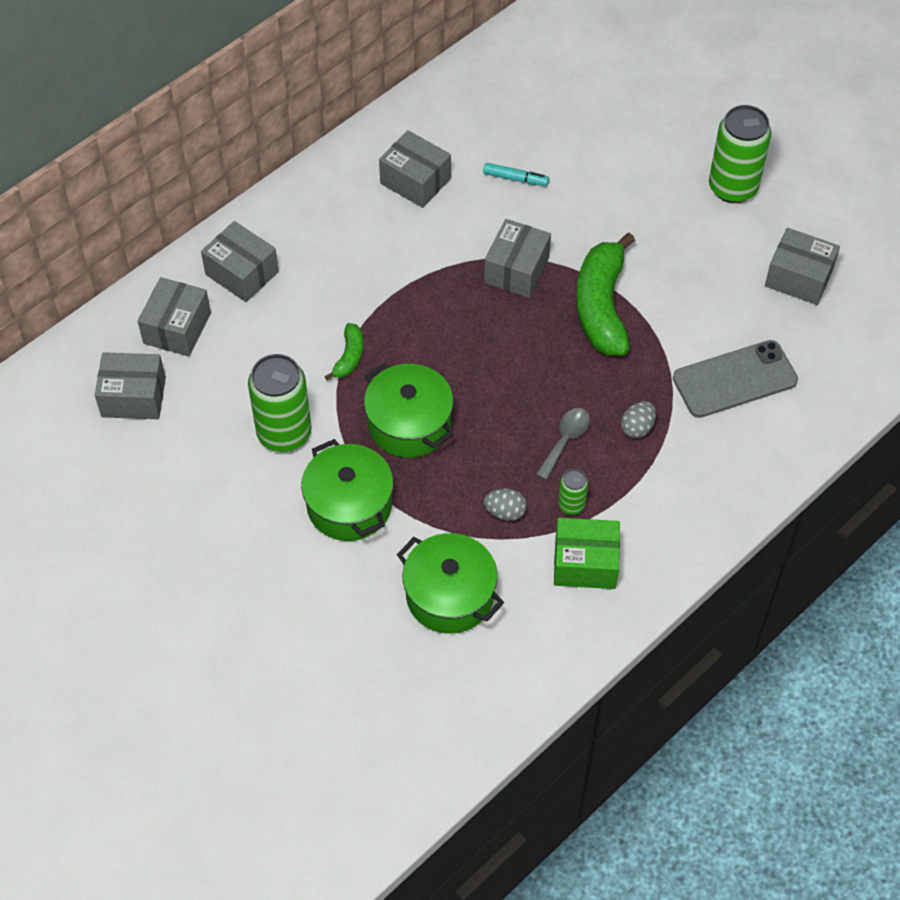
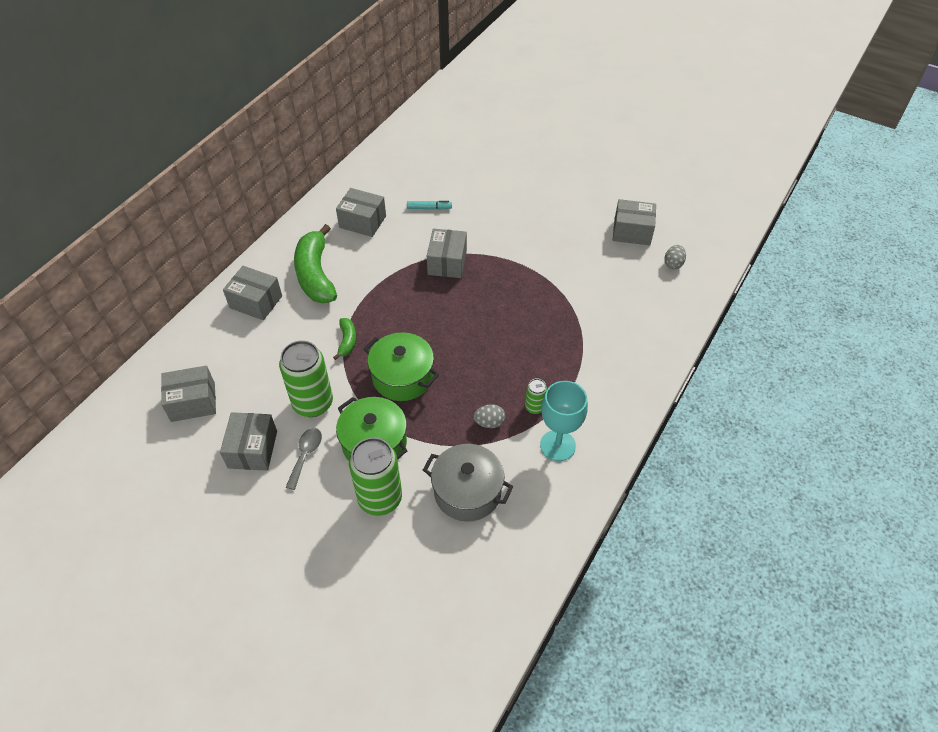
camera: 15 degrees left, 5 degrees down
(177, 328) = (216, 348): grey box -> grey box (252, 449)
(450, 595) = (467, 492): green pot -> grey pot
(565, 440) = (516, 364): grey spoon -> grey spoon (306, 455)
(585, 563) = (557, 445): green box -> turquoise goblet
(602, 306) = (511, 274): green banana -> green banana (315, 275)
(637, 428) = (562, 345): grey egg -> grey egg (673, 264)
(732, 188) = (570, 187): green can -> green can (380, 498)
(734, 379) = (615, 301): grey phone -> none

